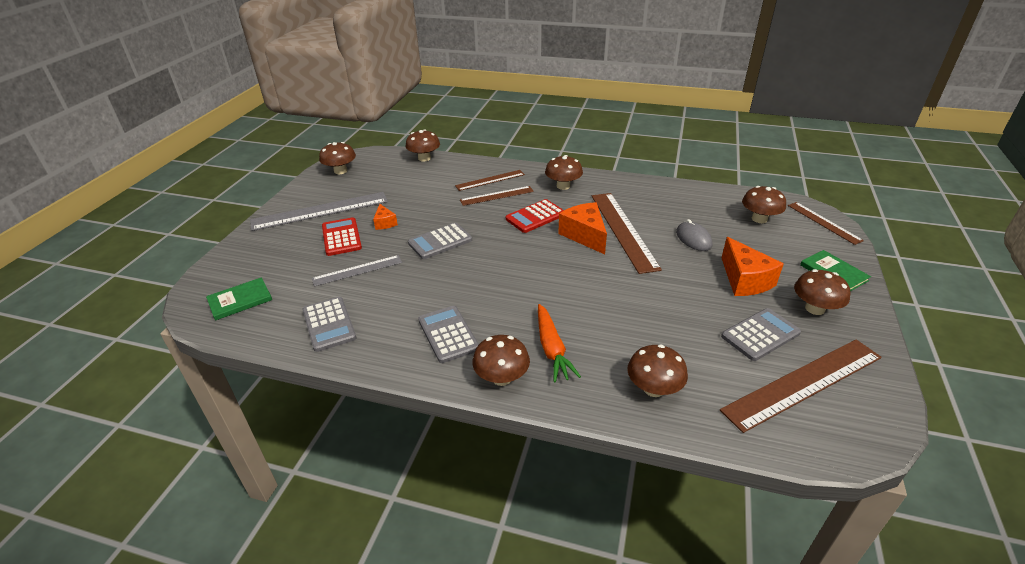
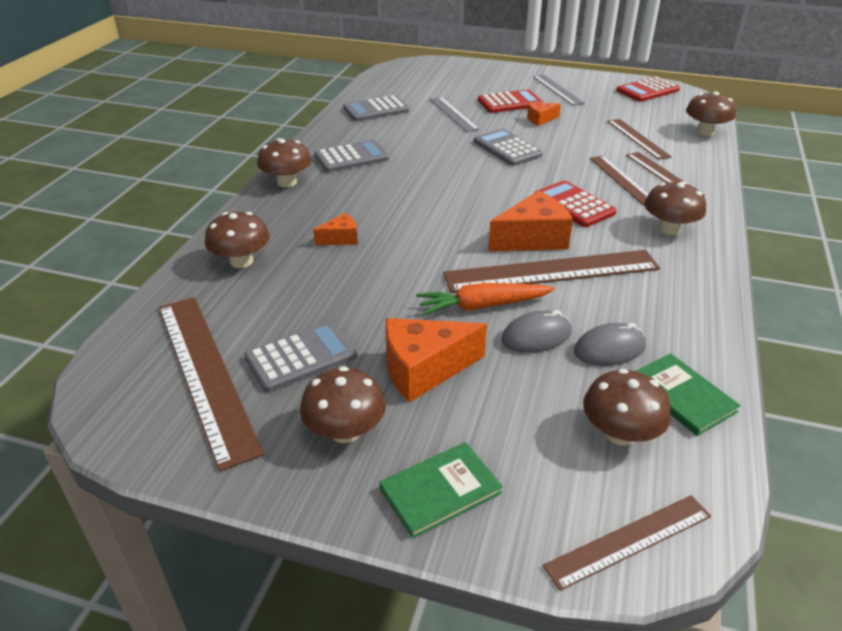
camera: 90 degrees right, 0 degrees up
(240, 300) = (413, 77): green book -> green book (681, 396)
(320, 211) = (557, 89): grey ruler -> grey ruler, size x0.58
(340, 171) = (647, 90): brown mushroom -> red calculator
(431, 183) = (637, 138): none -> brown ruler
(552, 349) = (317, 208): orange carrot -> orange carrot (482, 306)
(603, 329) = (341, 239): none -> orange cheese
(694, 216) = (609, 349): none -> grey mouse
(760, 335) = (301, 357): grey calculator -> grey calculator turned 90 degrees counterclockwise

